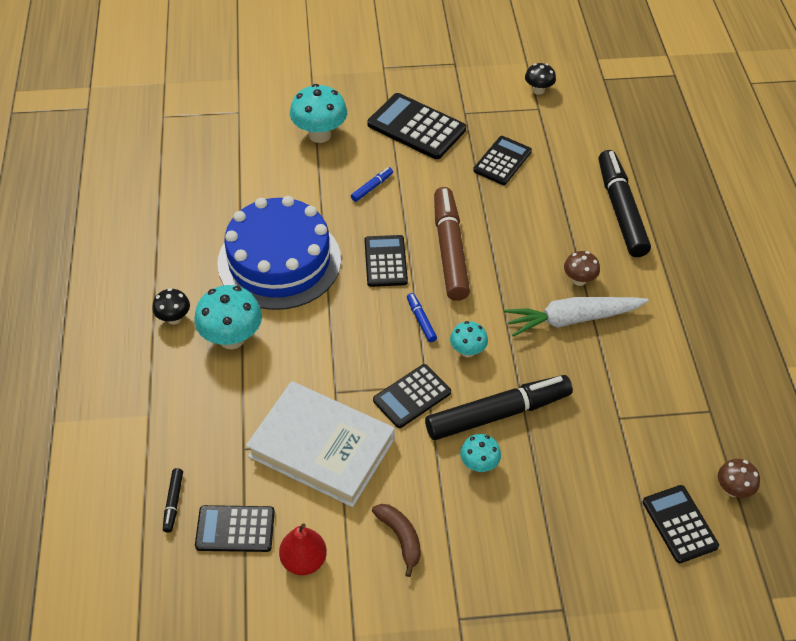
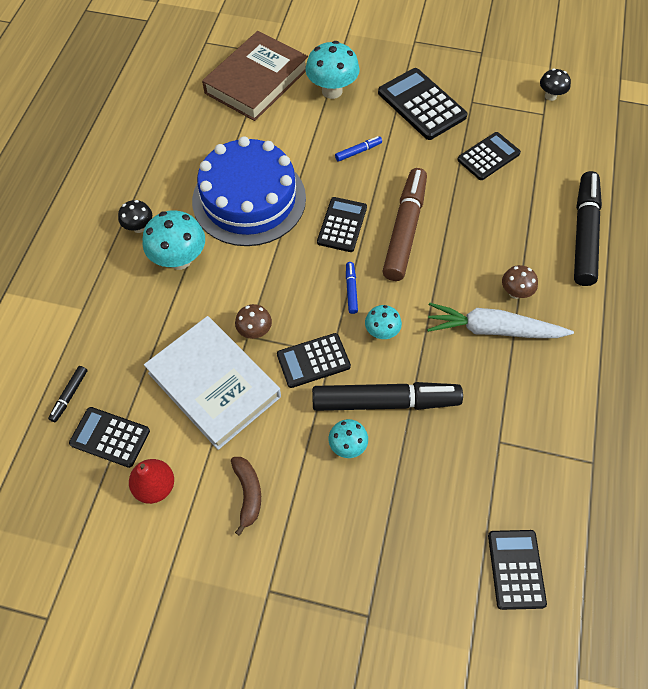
camera: 20 degrees right, 10 degrees up
(236, 143) = (256, 81): none -> brown book
(733, 489) = (584, 551): brown mushroom -> brown mushroom (255, 331)

